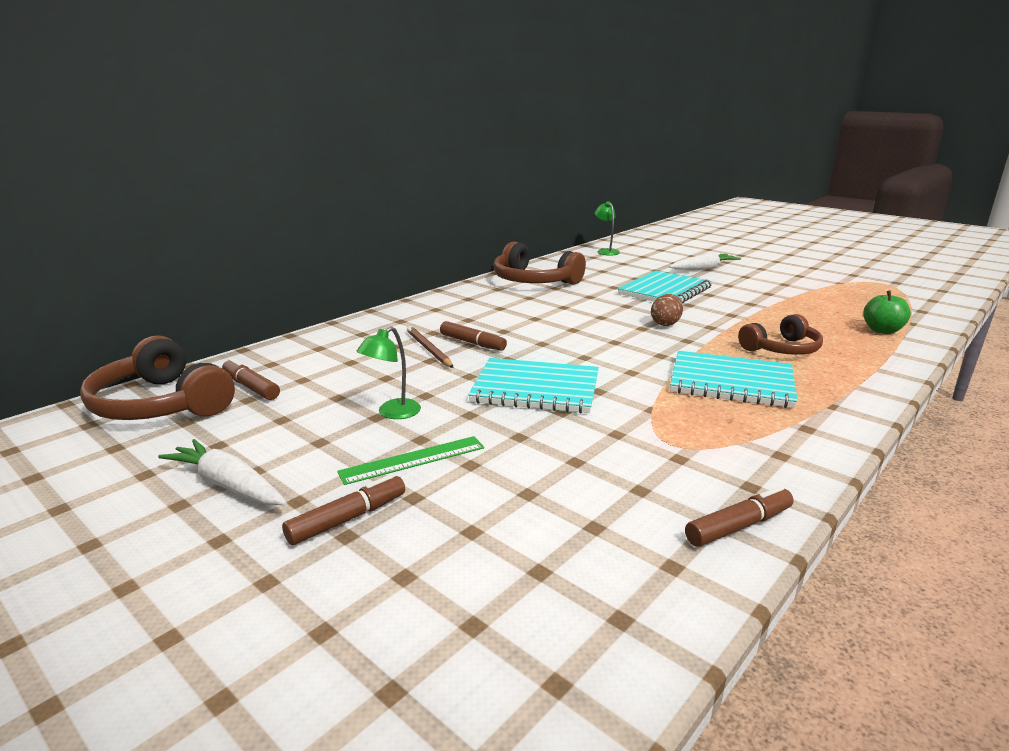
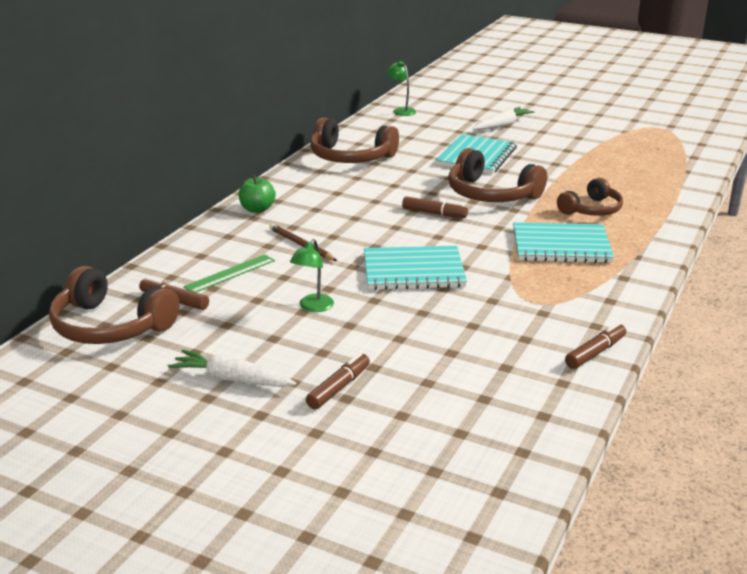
camera: 15 degrees left, 5 degrees up
(412, 459) = (355, 341): green ruler -> green ruler (230, 273)
(472, 343) = (335, 234): brown marker -> brown marker (434, 213)
(665, 324) = (491, 194): brown egg -> brown headphones
(882, 331) = (665, 182): green apple -> green apple (257, 209)

